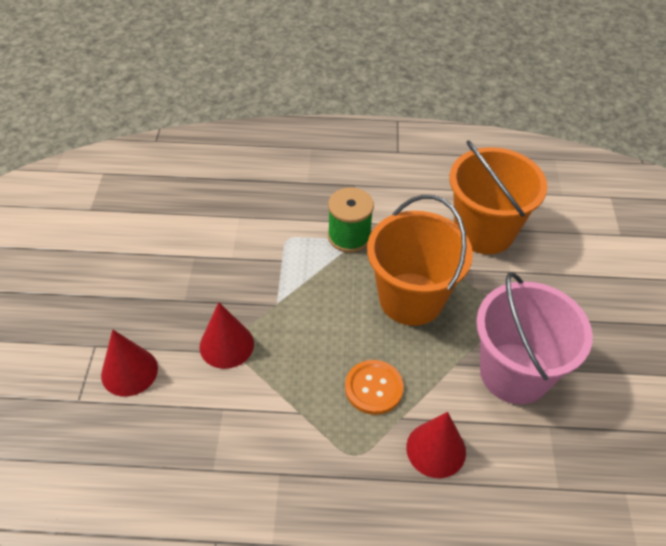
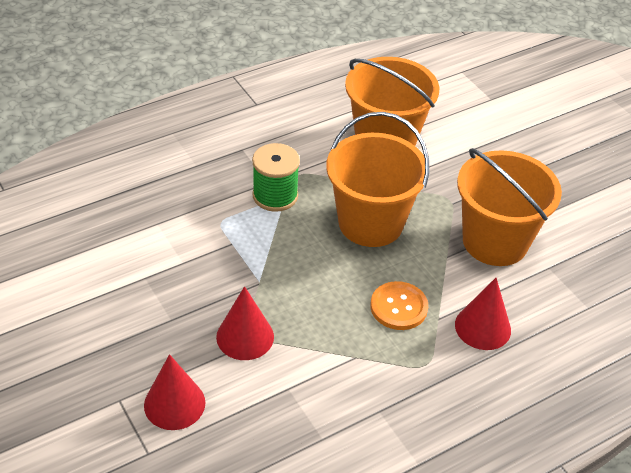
camera: 35 degrees left, 5 degrees down
(514, 373) = (495, 241): pink bucket -> orange bucket

